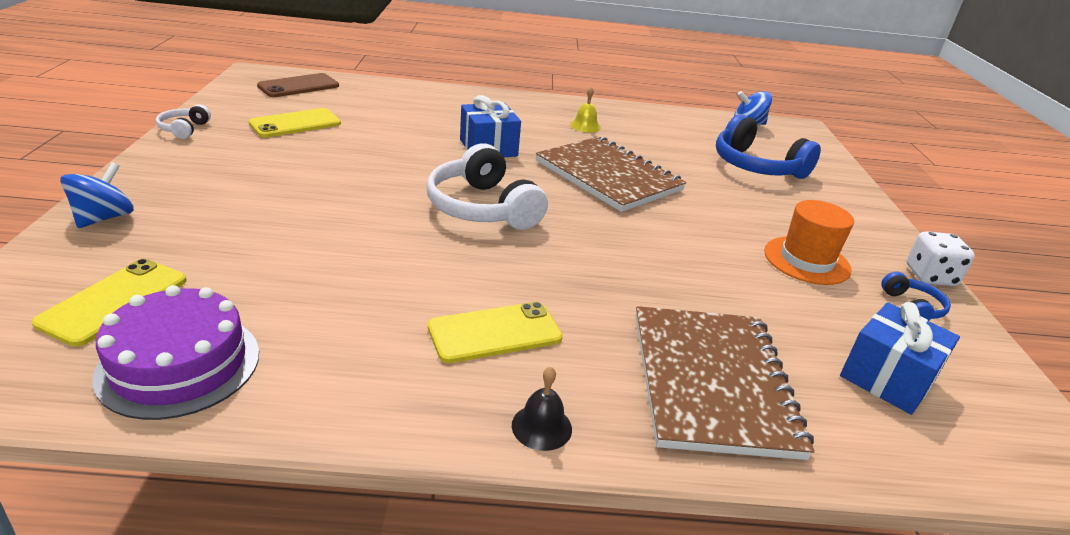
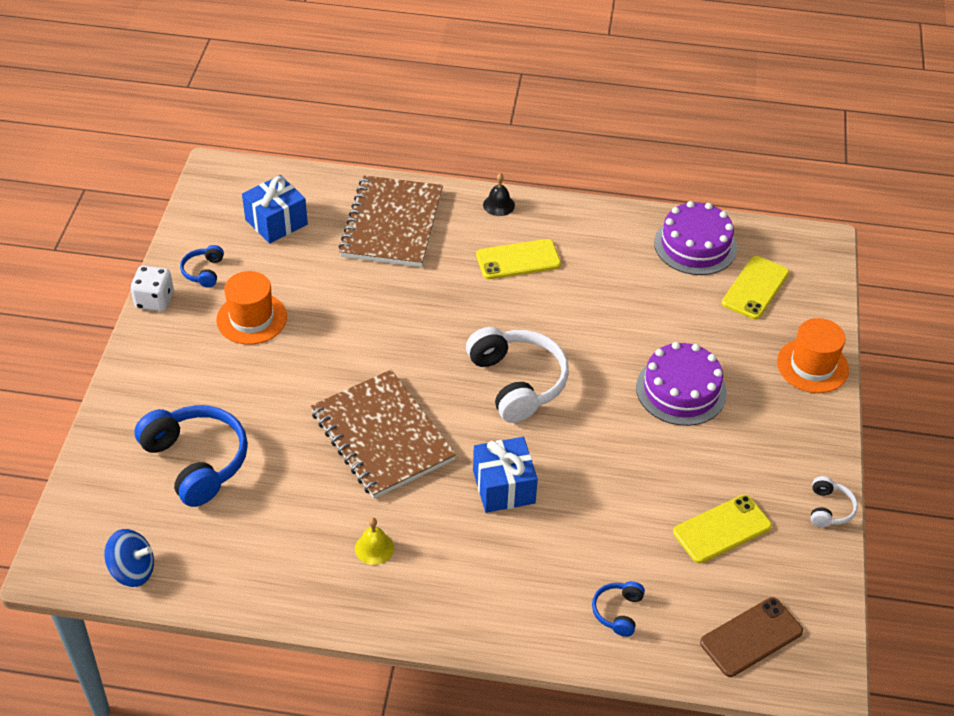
camera: 170 degrees left, 15 degrees up
(104, 218) = (812, 366): blue spinning top -> orange hat
(293, 200) = (681, 390): none -> purple cake
(396, 98) = (618, 612): none -> blue headphones

